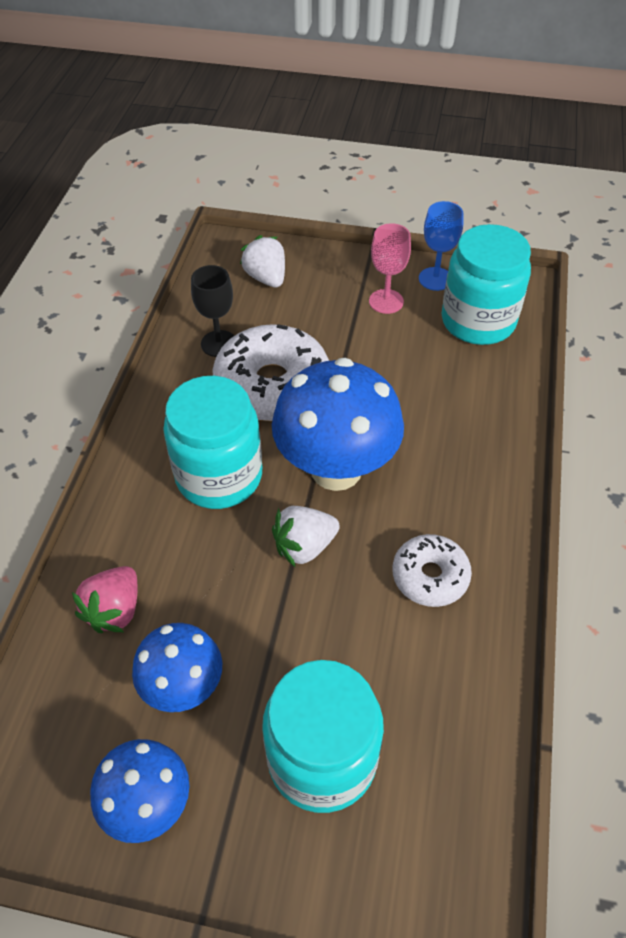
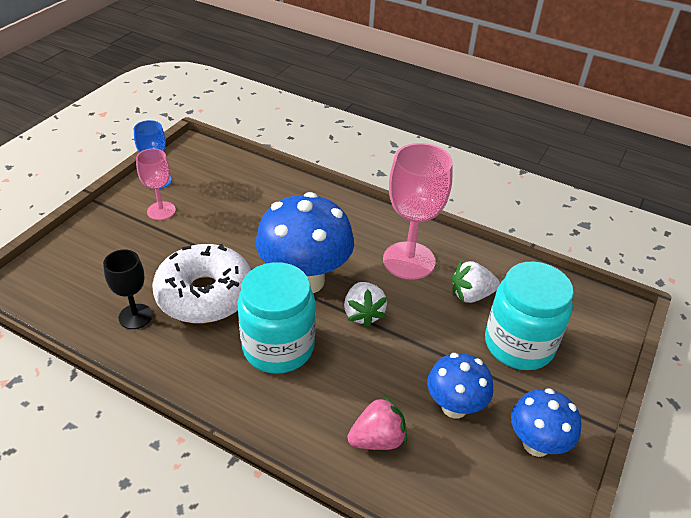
camera: 75 degrees left, 10 degrees down
(115, 610) = (377, 439): pink strawberry -> pink strawberry turned 60 degrees counterclockwise
(266, 278) = (80, 268): white strawberry -> white strawberry (471, 295)
(430, 576) = (409, 260): white donut -> pink goblet
(478, 321) = (213, 175): turquoise jar -> none

